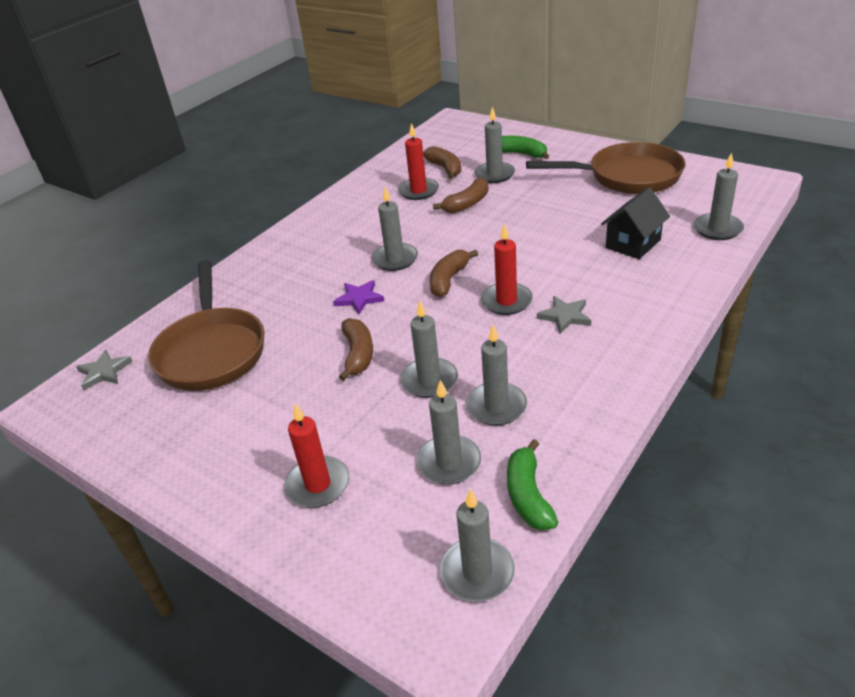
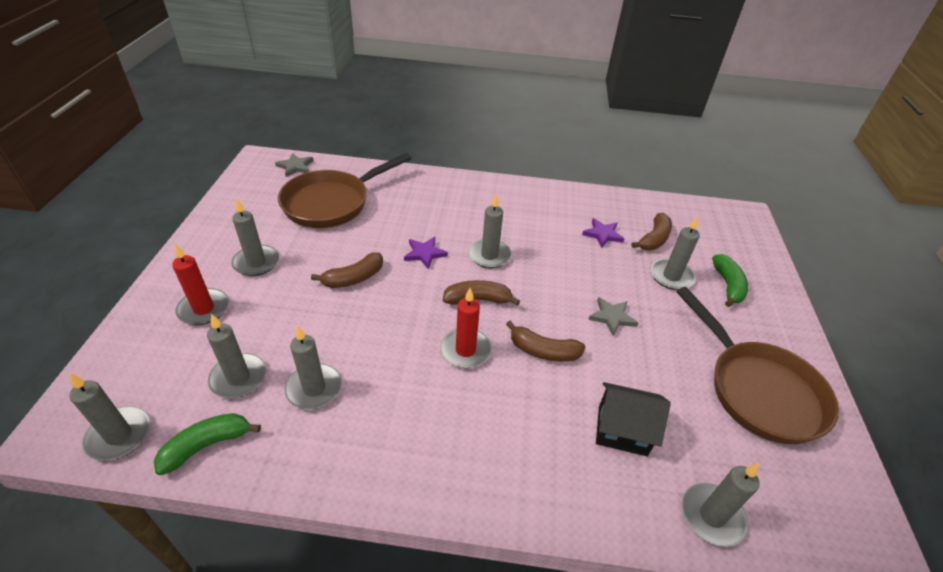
camera: 55 degrees right, 5 degrees up
(418, 191) = (603, 234): red candle -> purple star
(429, 380) = (335, 332): grey candle -> grey candle (256, 262)
(467, 204) = (605, 273): brown banana -> brown banana (543, 351)
(565, 316) = (462, 403): grey star -> grey star (612, 317)

